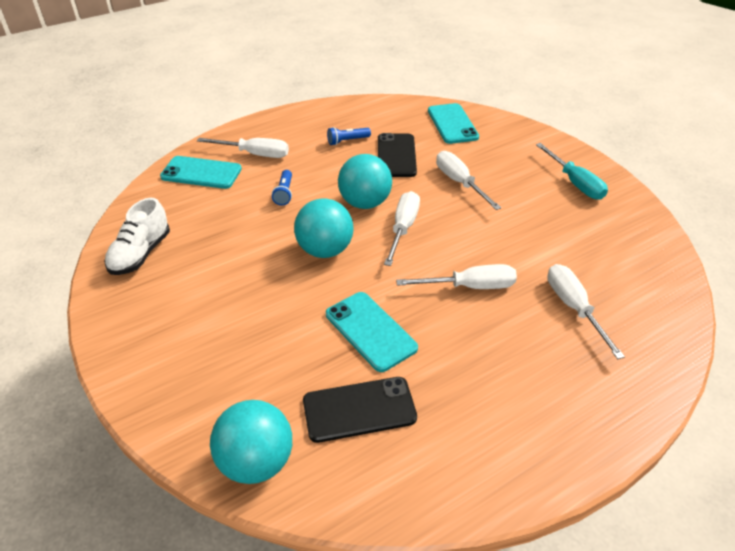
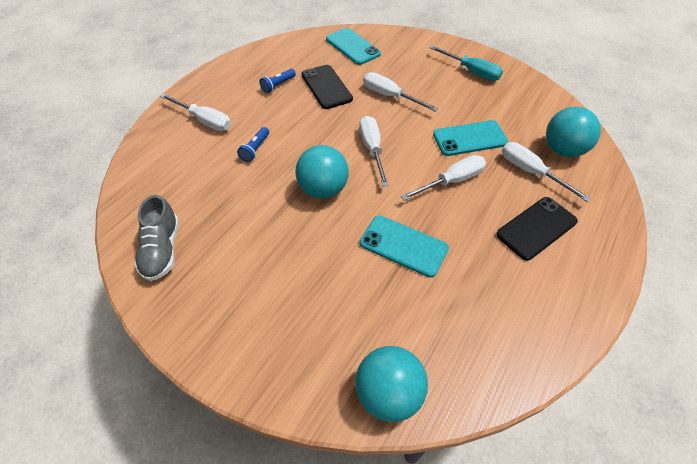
camera: 25 degrees left, 10 degrees up
(140, 254) = (162, 250): white shoe -> grey shoe
(201, 173) = (167, 153): turquoise phone -> turquoise phone (469, 138)
(254, 154) = (204, 120): white screwdriver -> white screwdriver turned 45 degrees clockwise
(284, 193) = (255, 149): blue flashlight -> blue flashlight turned 45 degrees clockwise
(359, 409) = (437, 314): black phone -> black phone (536, 228)
(365, 203) = (328, 137): turquoise ball -> turquoise ball (563, 150)

